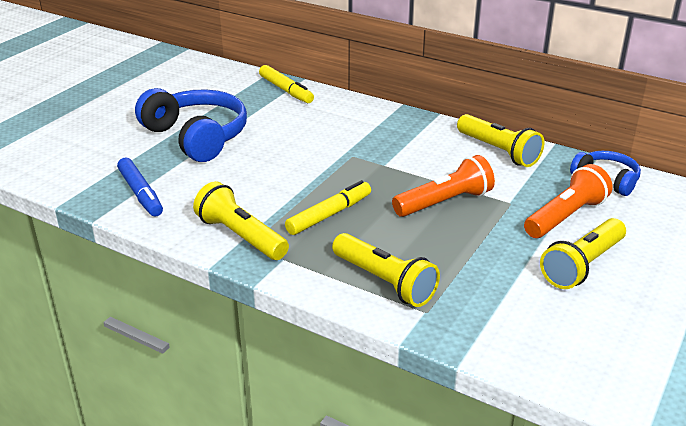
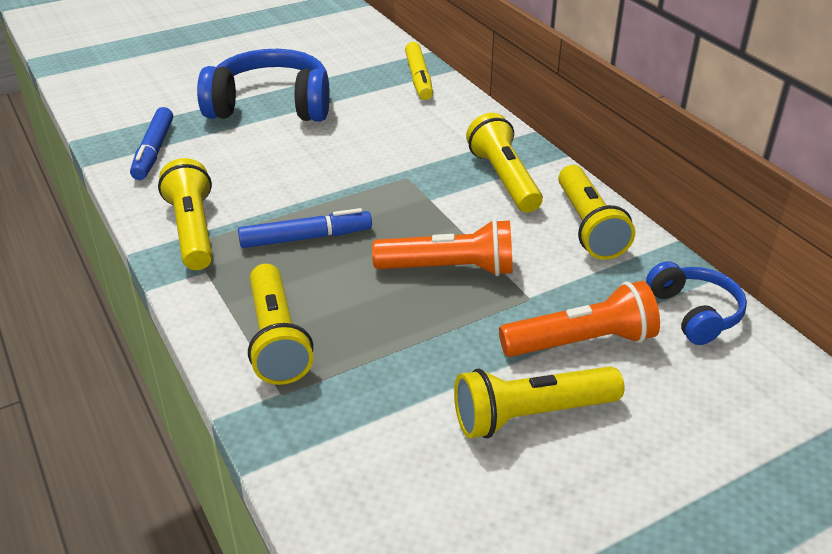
camera: 30 degrees right, 5 degrees up
(197, 137) = (271, 106): blue headphones -> blue headphones turned 75 degrees counterclockwise
(329, 215) = (306, 238): yellow marker -> blue marker
(417, 138) = (504, 179): none -> yellow flashlight

